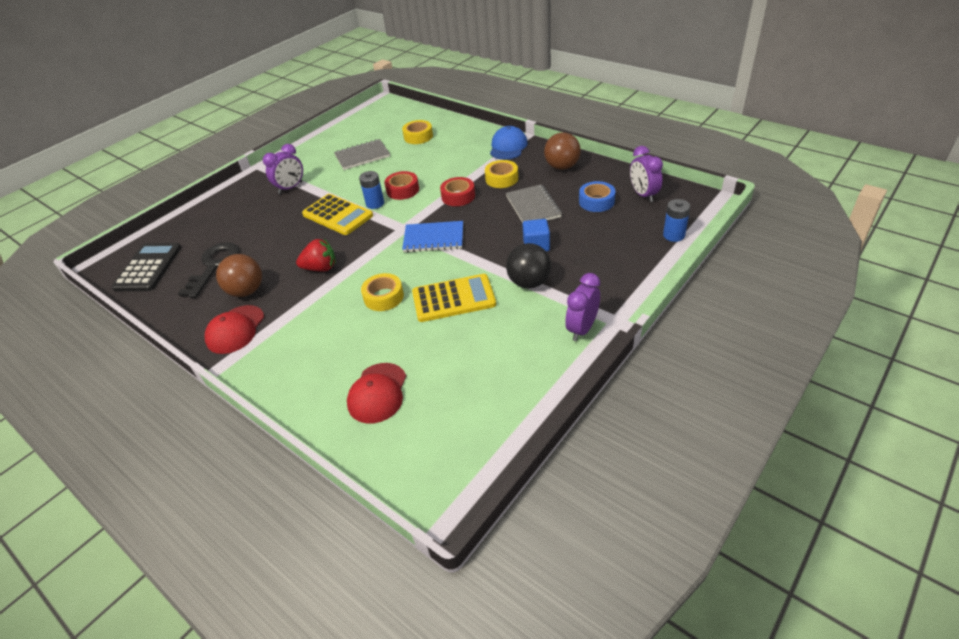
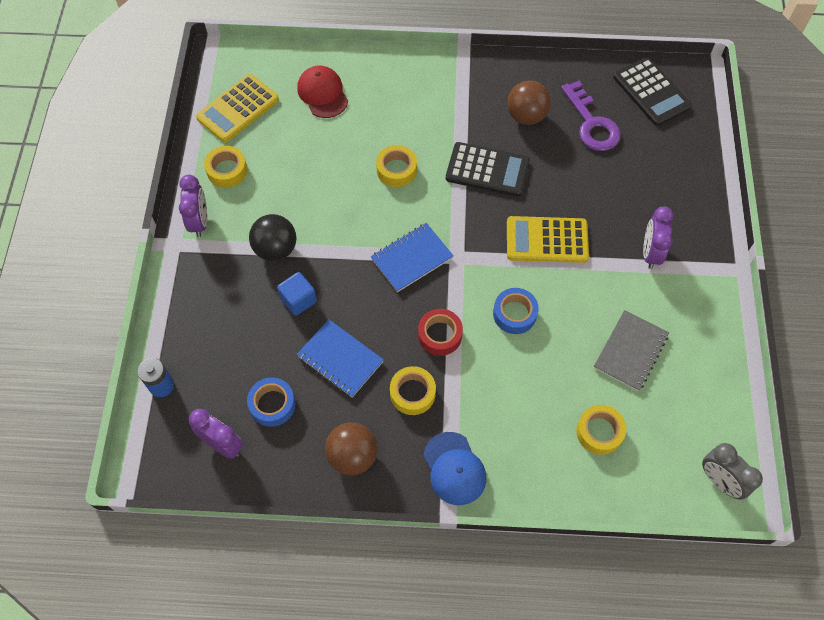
camera: 140 degrees right, 20 degrees up
(214, 266) = (591, 123): black key -> purple key
(235, 329) = (489, 82): red cap -> none
(320, 268) = (487, 170): red strawberry -> black calculator
(375, 203) = (524, 277): blue battery -> none
(386, 109) = (719, 481): none -> grey clock
(402, 190) = (514, 314): red tape -> blue tape
(453, 299) = (332, 198): yellow calculator -> yellow calculator (238, 109)
(527, 362) = (227, 170): none -> yellow tape
(533, 207) = (340, 359): grey notebook -> blue notebook

